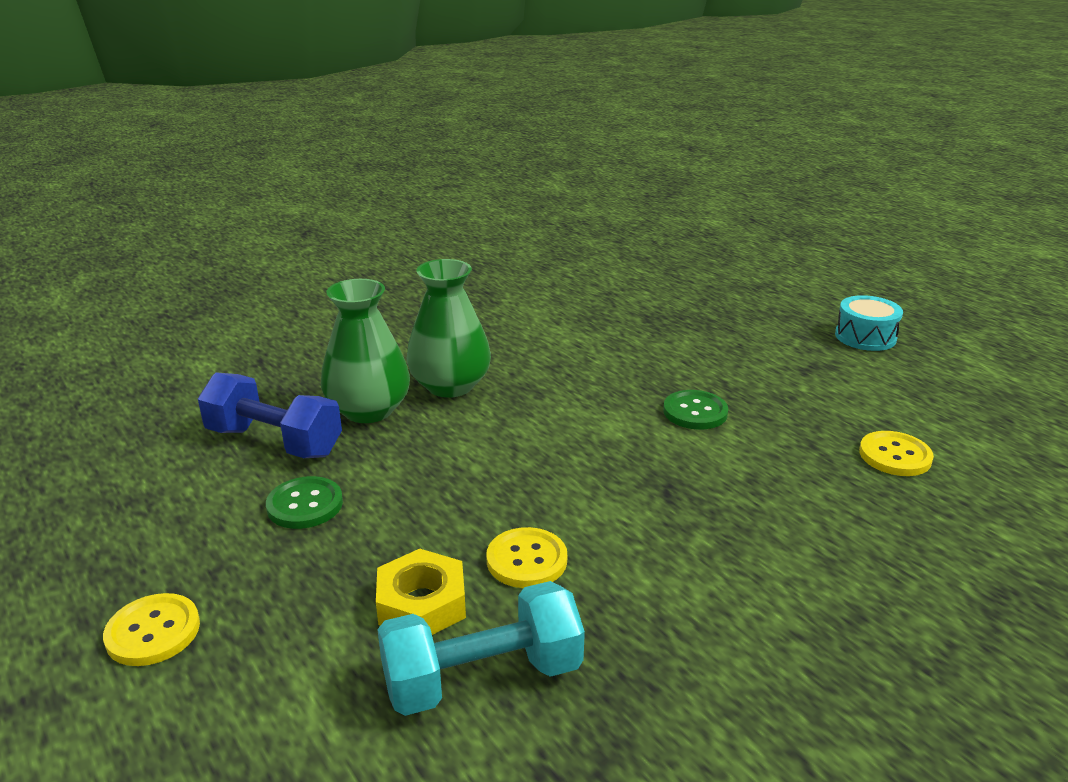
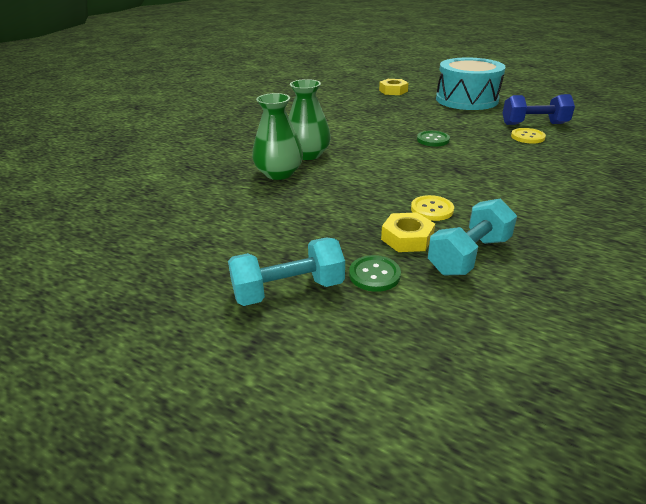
camera: 25 degrees left, 5 degrees up
(153, 632) = (288, 290): yellow button -> turquoise dumbbell
(274, 442) = (245, 198): blue dumbbell -> blue dumbbell (534, 124)
(305, 505) = (298, 218): green button -> green button (374, 275)
(741, 286) = (393, 91): none -> yellow nut
(865, 337) = (466, 100): turquoise drum -> turquoise drum, size x2.16

